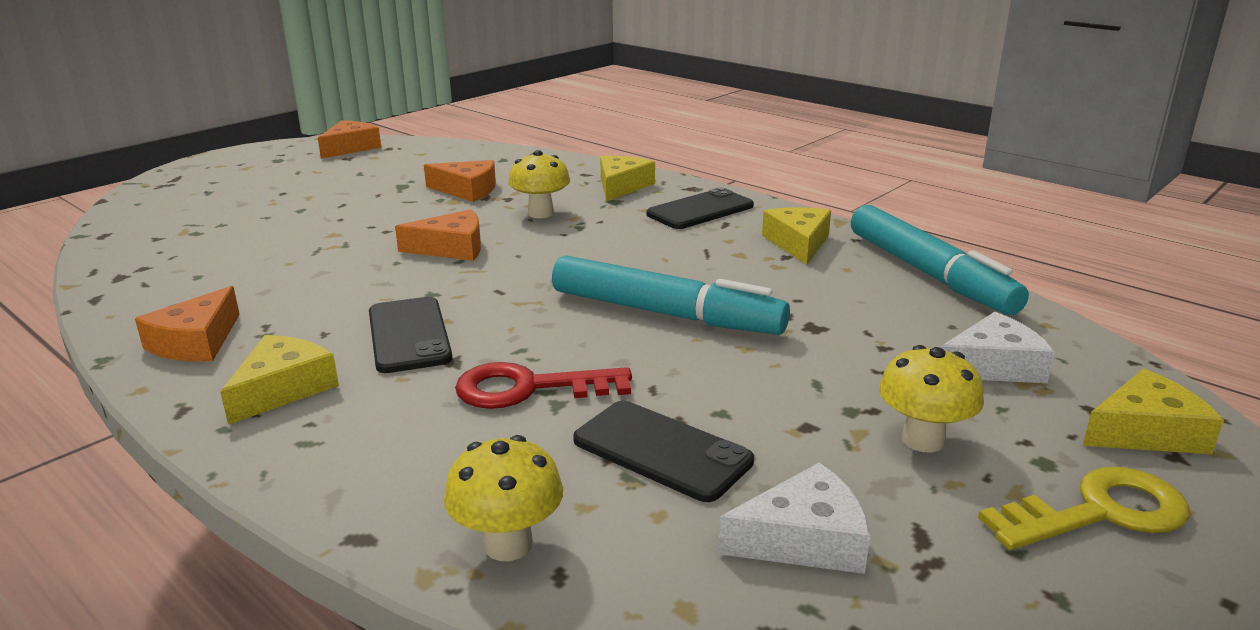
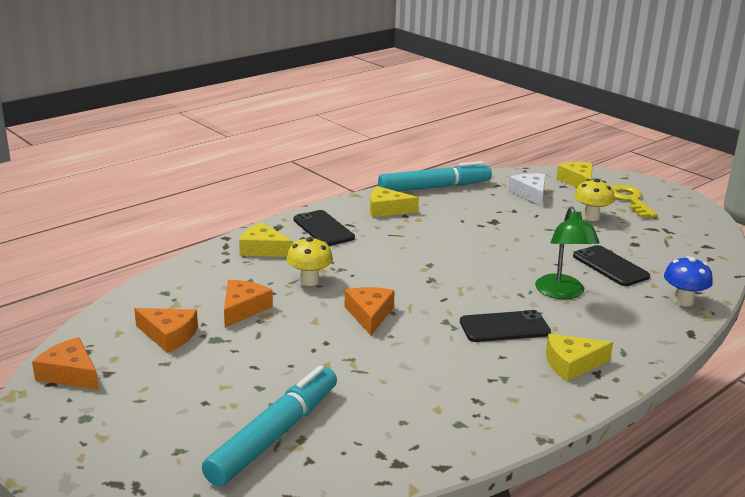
camera: 85 degrees left, 0 degrees up
(196, 342) = (516, 404): orange cheese -> orange cheese (169, 335)
(283, 389) = (572, 364): yellow cheese -> yellow cheese turned 45 degrees counterclockwise
(508, 544) = (683, 301): yellow mushroom -> blue mushroom
(529, 388) = (562, 293): red key -> green lamp
(661, 451) = (610, 266): black phone -> black phone turned 75 degrees counterclockwise
(665, 313) = (478, 253): turquoise marker -> turquoise marker (274, 435)
(804, 539) = (661, 247): white cheese -> none

